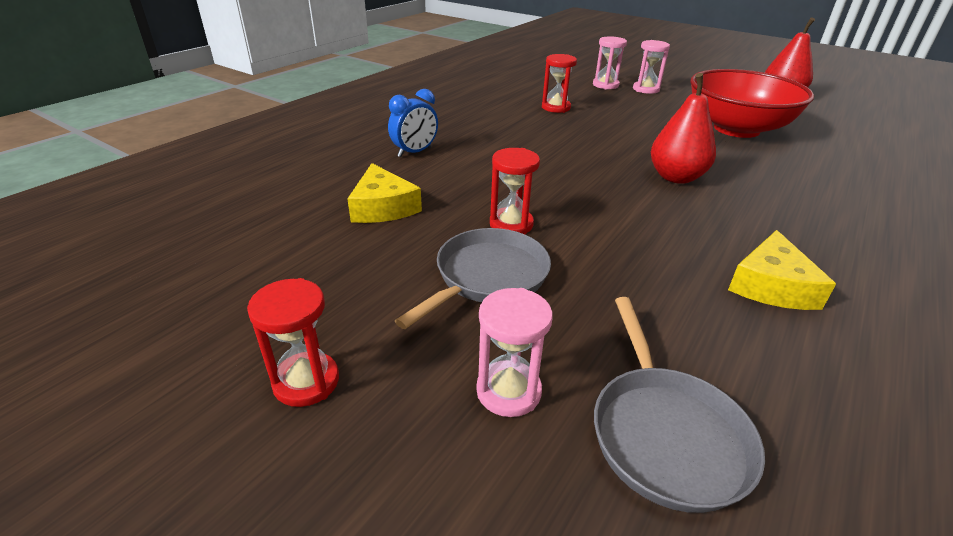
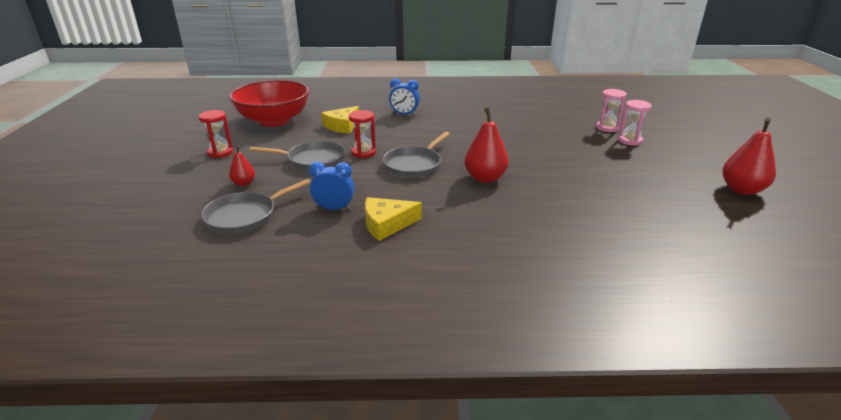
camera: 55 degrees right, 5 degrees down
(508, 391) = (244, 183): pink hourglass -> red pear
(556, 107) = (530, 125): red hourglass -> none
(595, 203) = (414, 165): none -> grey pan
(695, 315) = (334, 209): none -> blue clock
(736, 129) = (613, 183): red bowl -> red bowl (274, 120)

